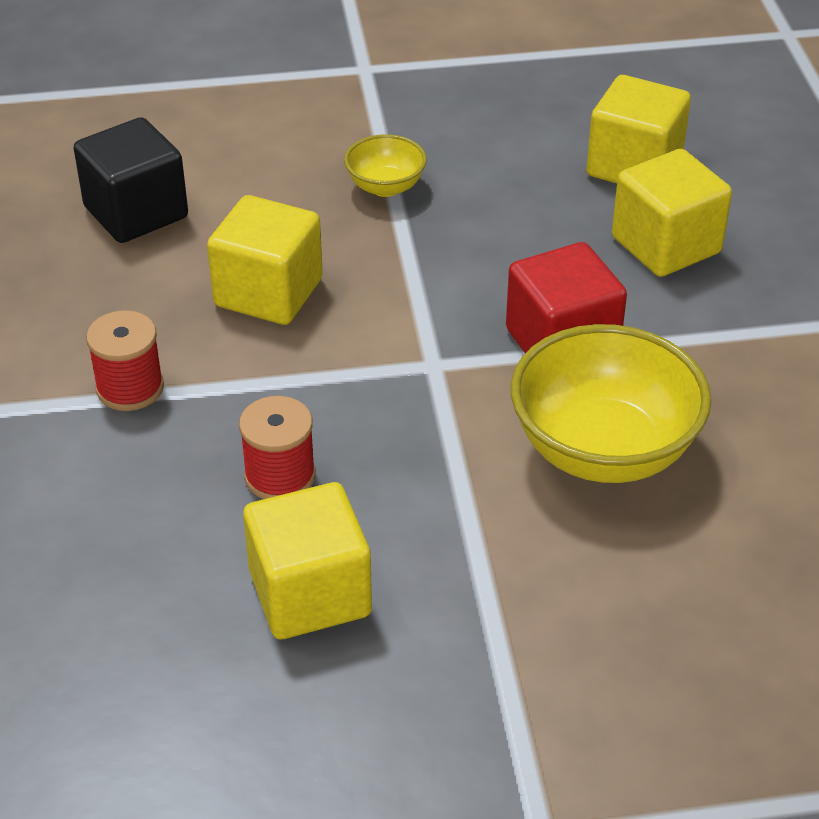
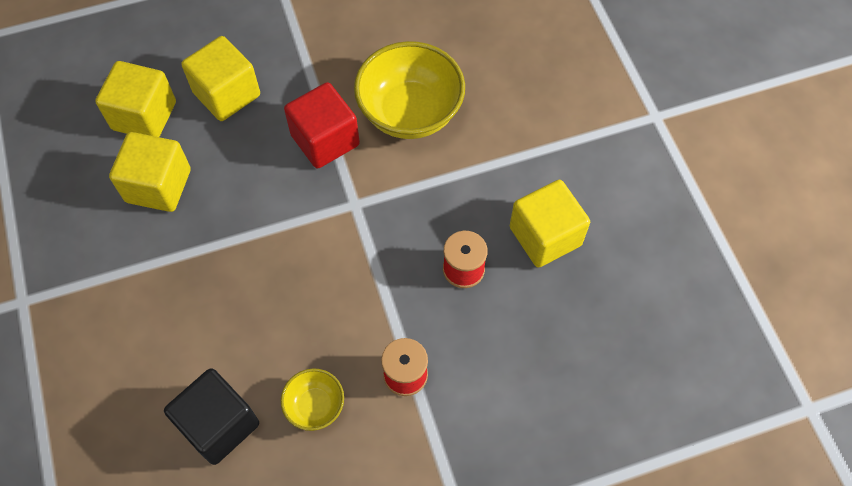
camera: 100 degrees left, 20 degrees up
(268, 293) = (300, 312): yellow cube -> yellow cube (158, 186)
(385, 187) = (176, 260): yellow bowl -> yellow bowl (315, 406)

